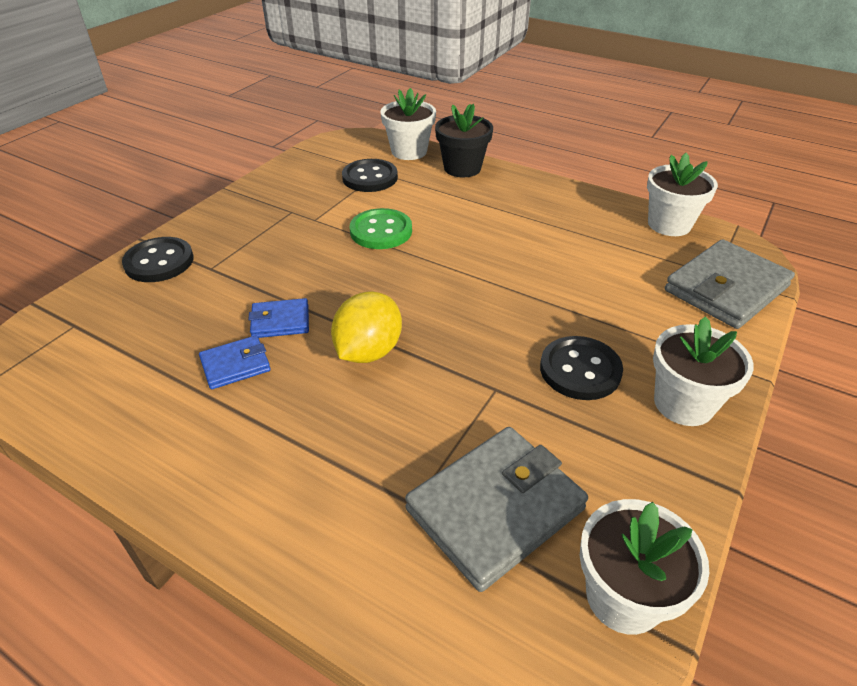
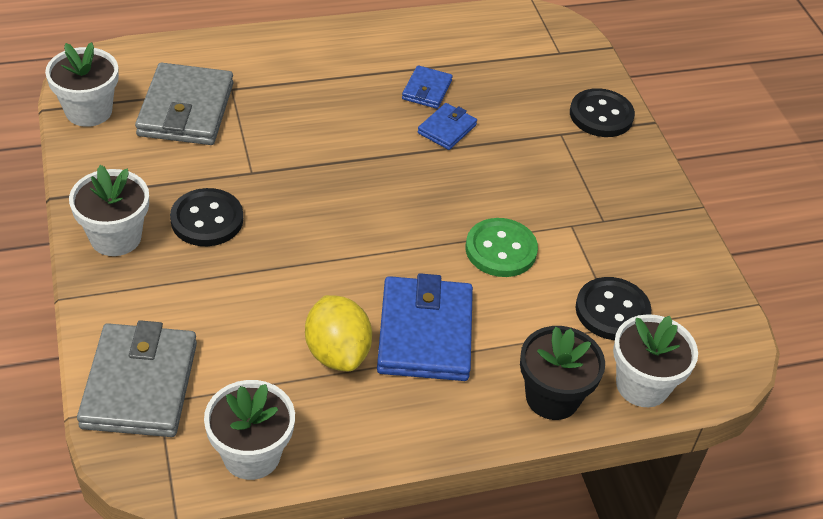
camera: 130 degrees right, 5 degrees up
(368, 351) = (362, 146): yellow lemon -> yellow lemon (337, 352)
(494, 220) = (425, 333): none -> blue wallet

